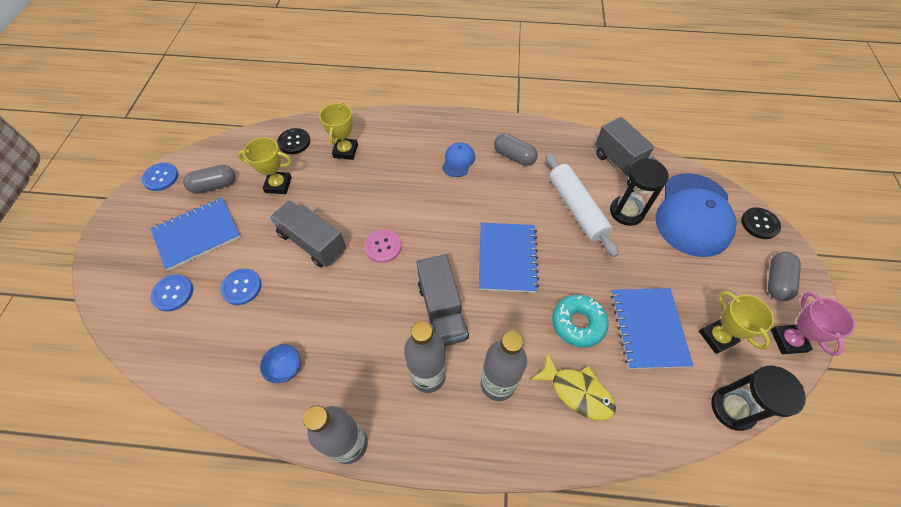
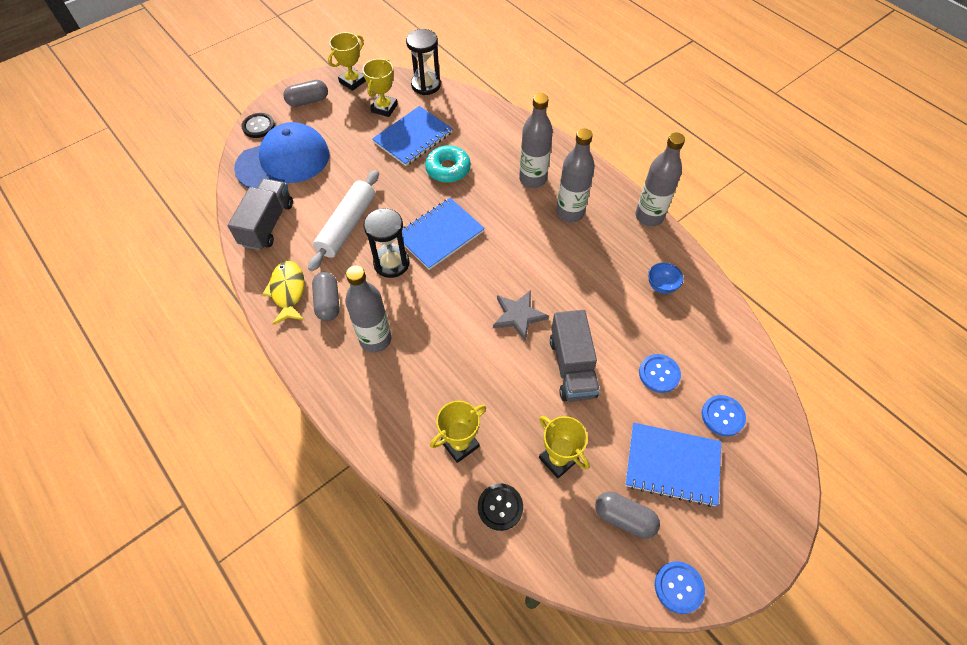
camera: 135 degrees left, 0 degrees up
(383, 246) = (518, 316): pink button -> grey star
(442, 311) = (522, 239): grey truck -> none
(458, 161) = (375, 339): blue cap -> grey bottle
(577, 391) = (493, 145): yellow fish -> yellow fish (288, 291)
(626, 212) = (319, 196): black hourglass -> black hourglass (391, 263)
(788, 340) = (352, 81): pink trophy -> yellow trophy

